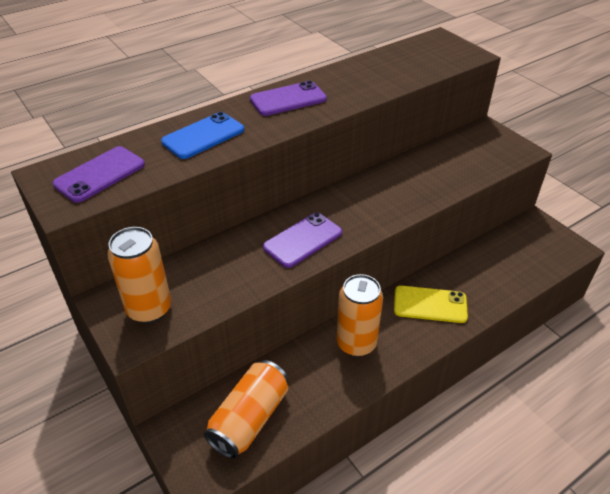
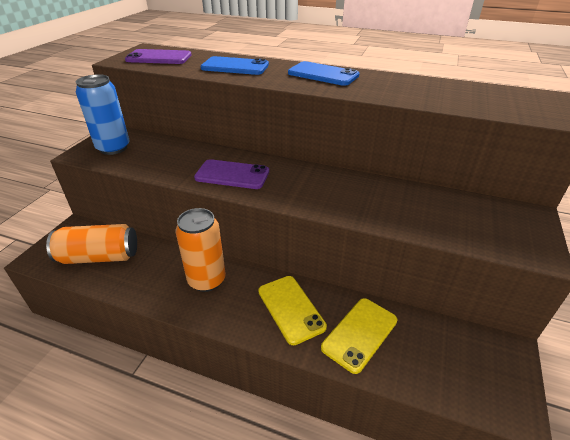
camera: 55 degrees right, 5 degrees down
(149, 309) = (113, 148): orange can -> blue can
(288, 99) = (323, 74): purple phone -> blue phone
(479, 280) = (360, 334): none -> yellow phone

